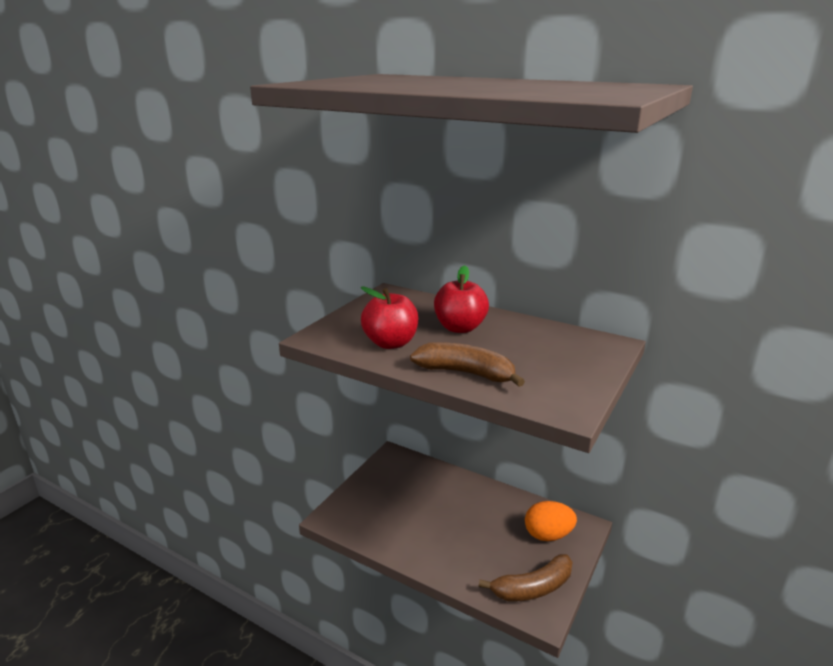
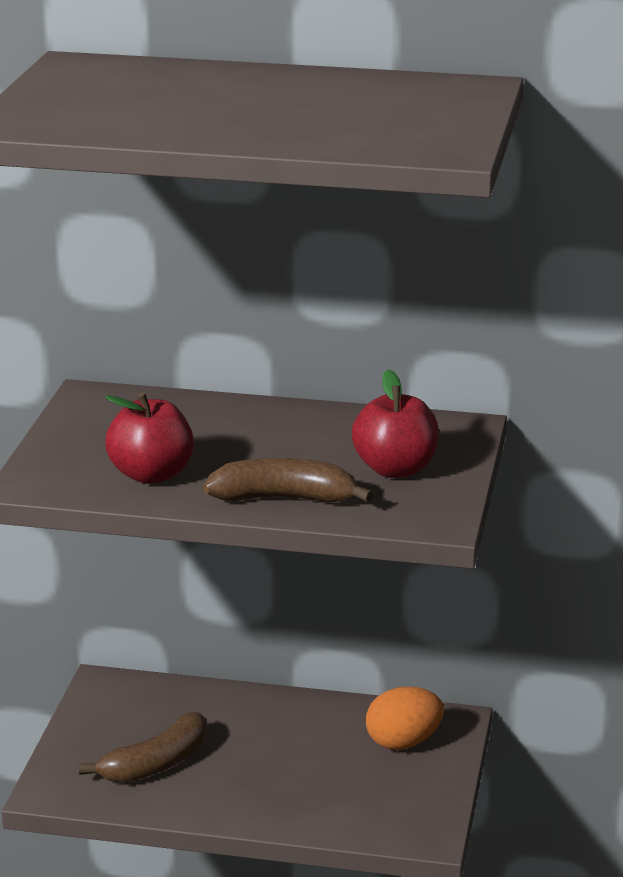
camera: 20 degrees left, 0 degrees up
(460, 328) = (239, 436): red apple -> red apple (395, 469)
(533, 588) = (403, 809): brown banana -> brown banana (156, 764)

